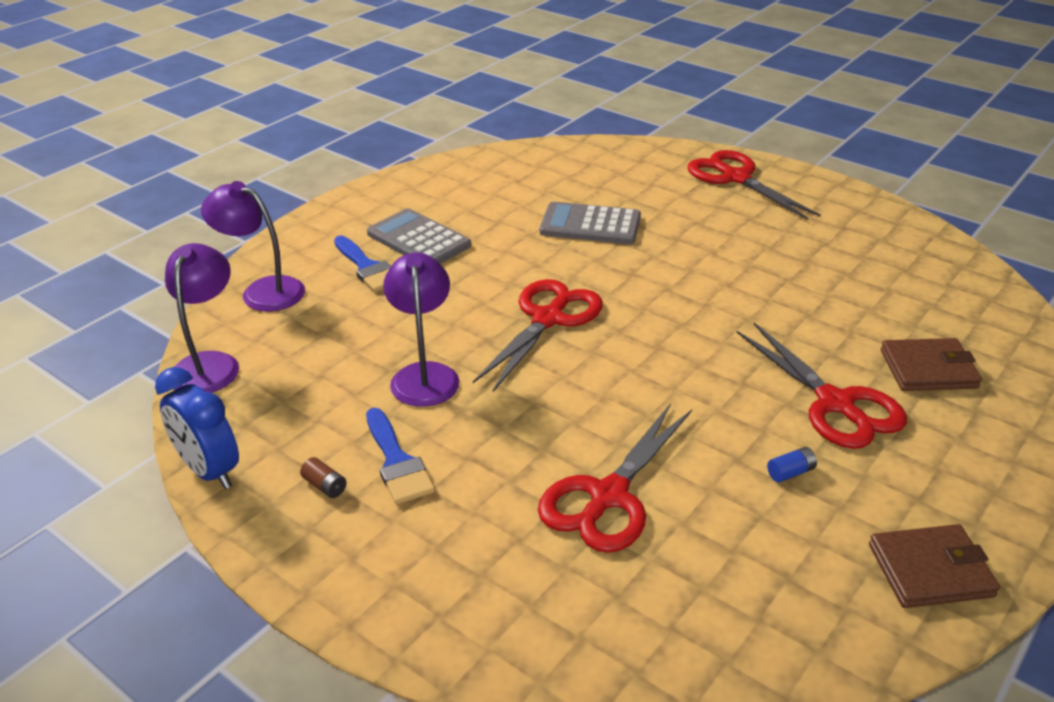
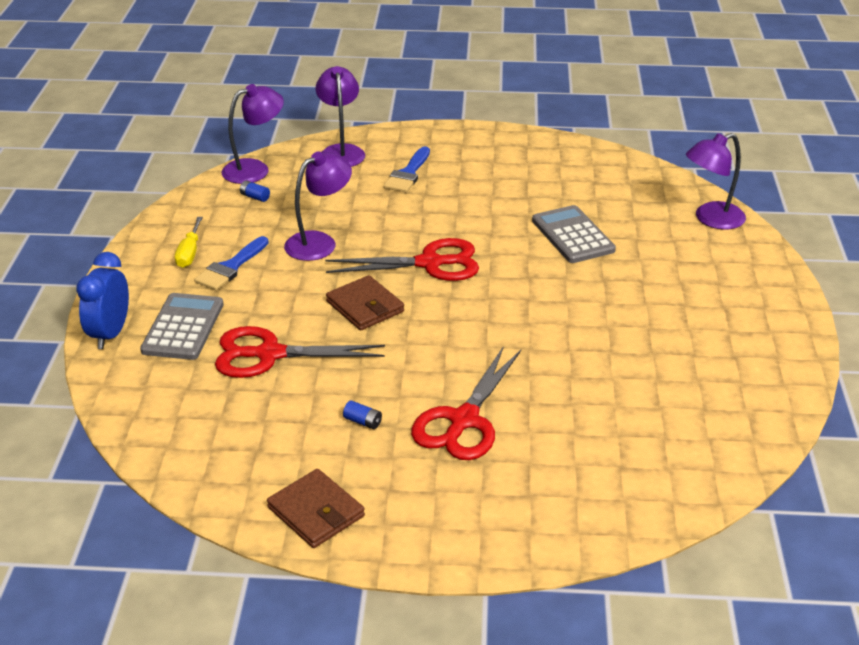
camera: 55 degrees right, 0 degrees up
(209, 471) = (169, 213): blue clock -> blue clock (110, 334)
(270, 386) = (255, 197): none -> blue battery
(325, 486) = (189, 253): brown battery -> yellow screwdriver
(418, 240) = (464, 177): grey calculator -> grey calculator (183, 327)
(640, 156) = (711, 219): none -> purple lamp
(736, 178) = (742, 276): red scissors -> none
(928, 369) = (561, 456): brown wallet -> brown wallet (365, 306)

